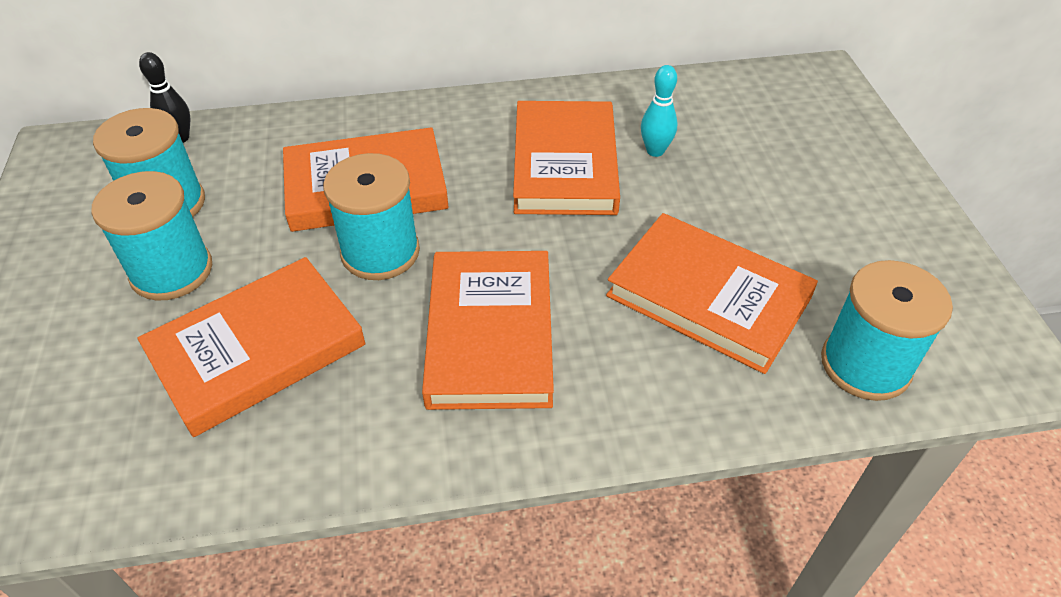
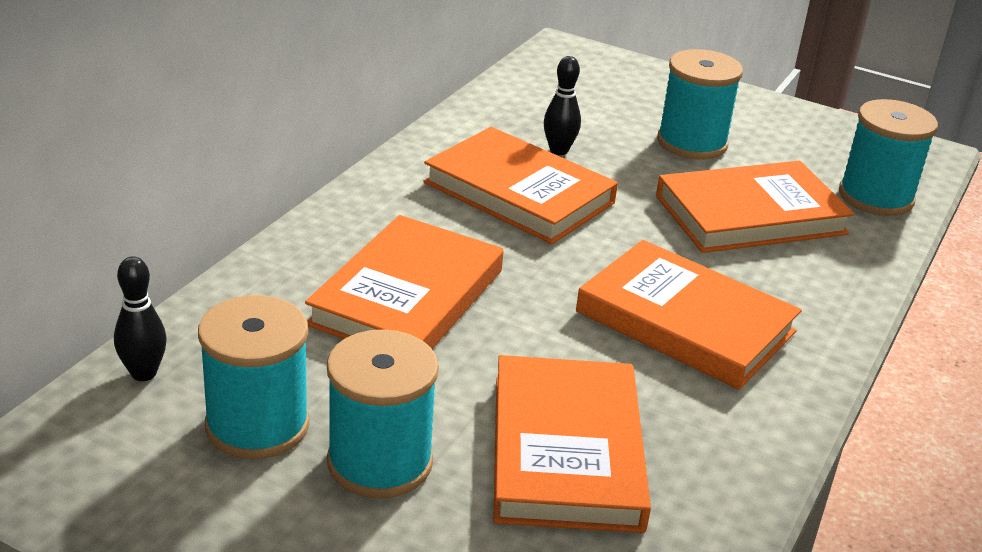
camera: 55 degrees left, 15 degrees down
(380, 252) = (514, 329): turquoise spool -> turquoise spool (692, 143)
(655, 151) = (559, 150): turquoise bowling pin -> black bowling pin

